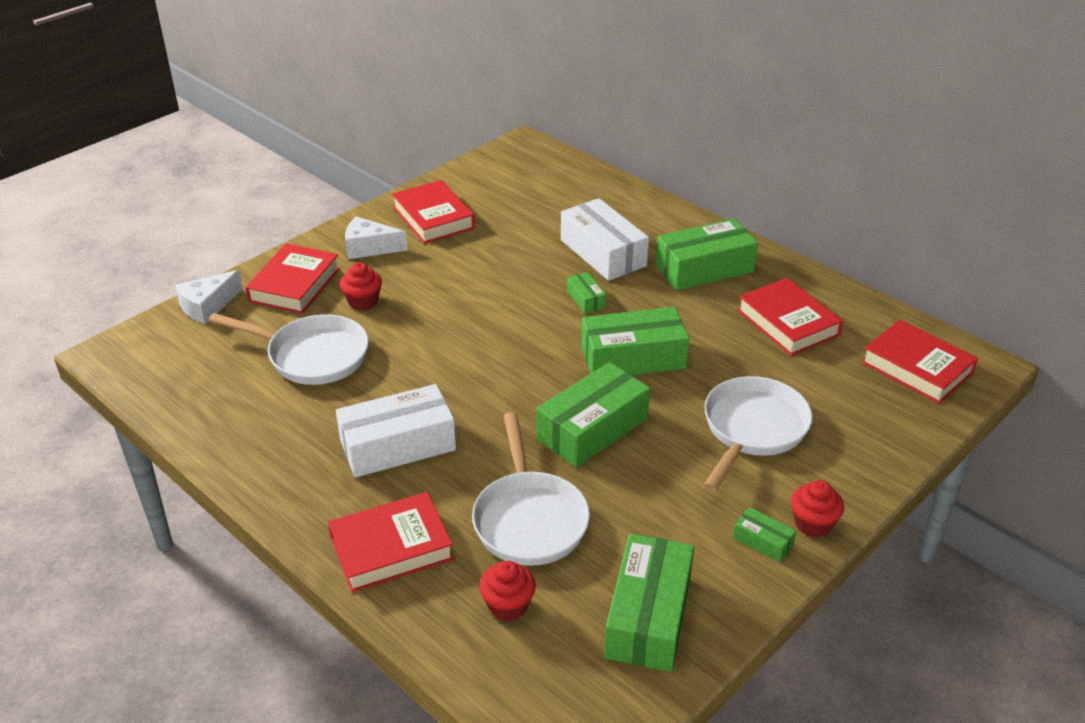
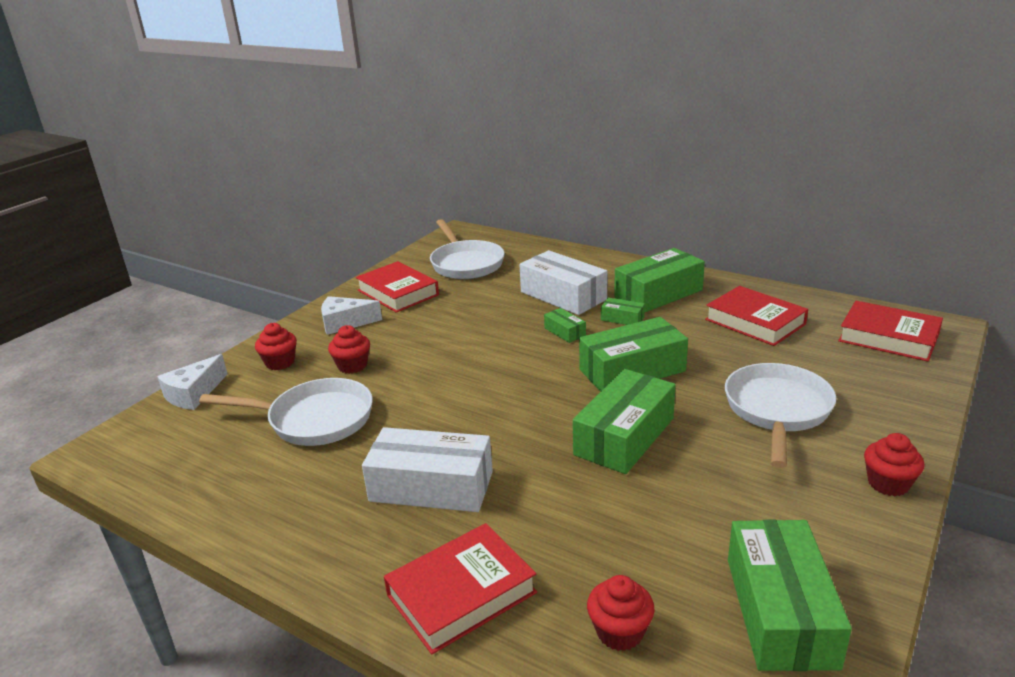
camera: 10 degrees left, 10 degrees down
(295, 285) = (280, 362): red book -> red cupcake
(398, 445) = (431, 486): white box -> white box turned 45 degrees clockwise
(529, 519) = (600, 533): white pan -> white pan (465, 263)
(763, 541) = (851, 509): green box -> green box (622, 318)

